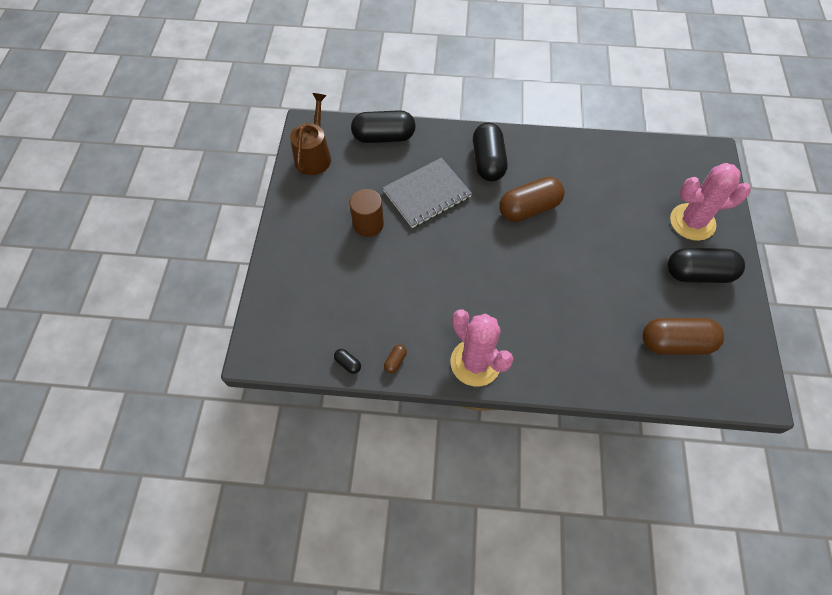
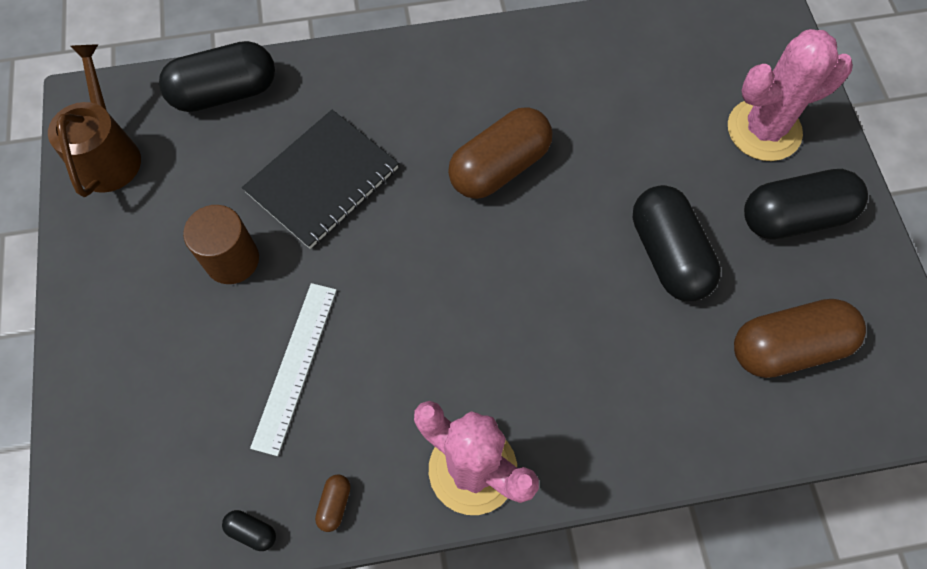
camera: 15 degrees left, 5 degrees up
(390, 286) = (295, 366): none -> white ruler
(427, 194) = (322, 180): grey notebook -> black notebook
(488, 162) = (412, 98): black capsule -> black capsule (668, 255)

